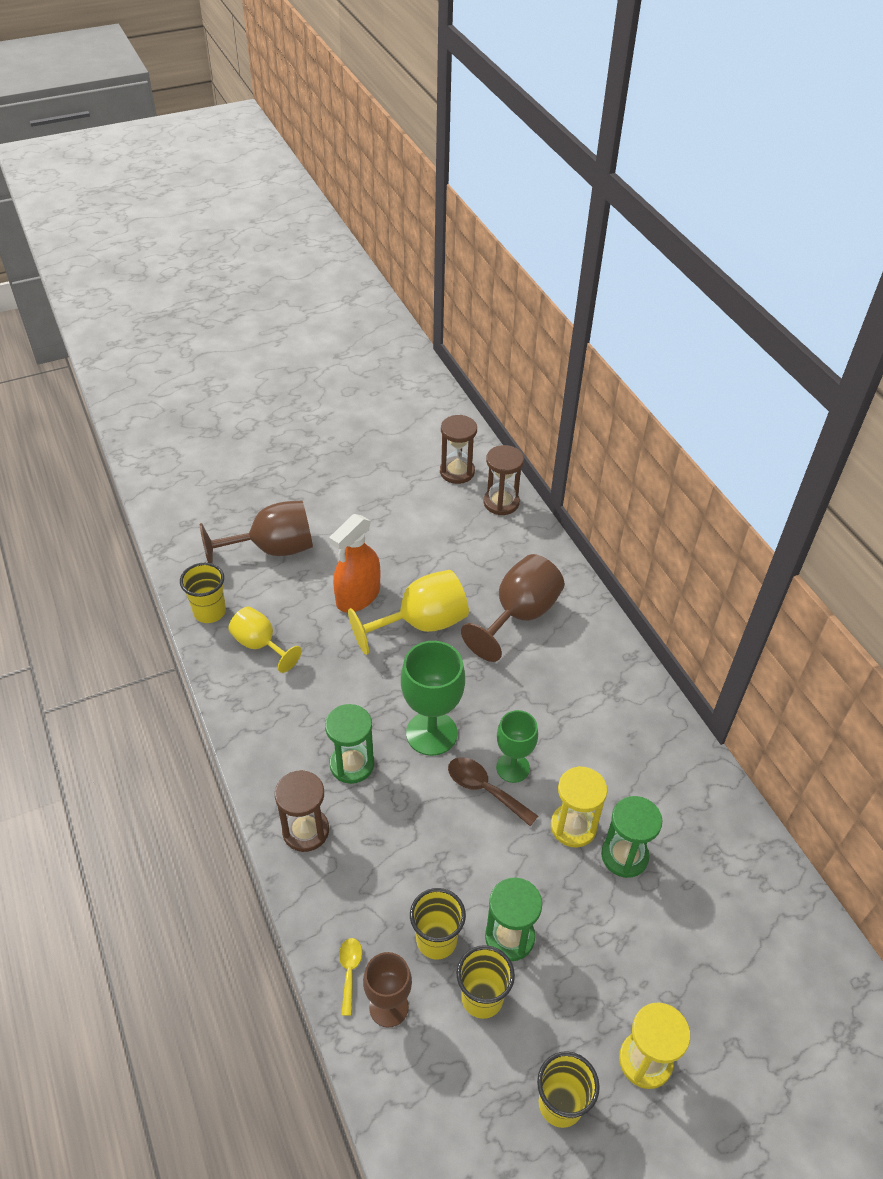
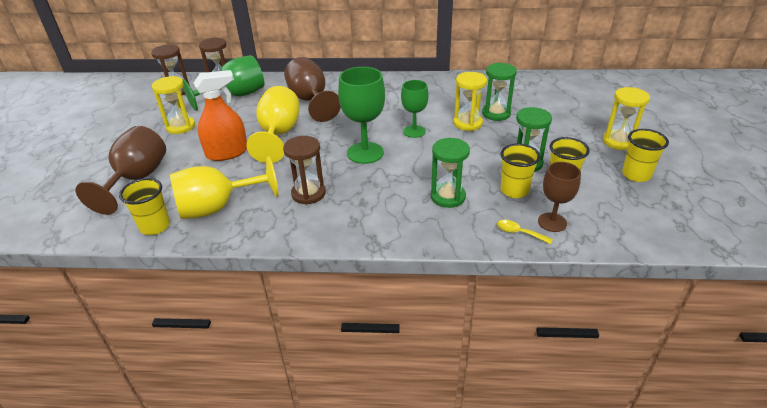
camera: 60 degrees left, 10 degrees down
(260, 645) = (217, 207): yellow goblet -> yellow goblet, size x1.57
(305, 831) = (398, 225): brown hourglass -> brown hourglass (308, 193)
(352, 764) = (361, 191): green hourglass -> green hourglass (448, 197)
(358, 596) = (227, 153): orange spray bottle -> orange spray bottle turned 90 degrees counterclockwise
(385, 523) = (180, 126): none -> yellow hourglass
(482, 533) = (236, 96): none -> green goblet
(484, 789) = (421, 145): brown spoon -> none

